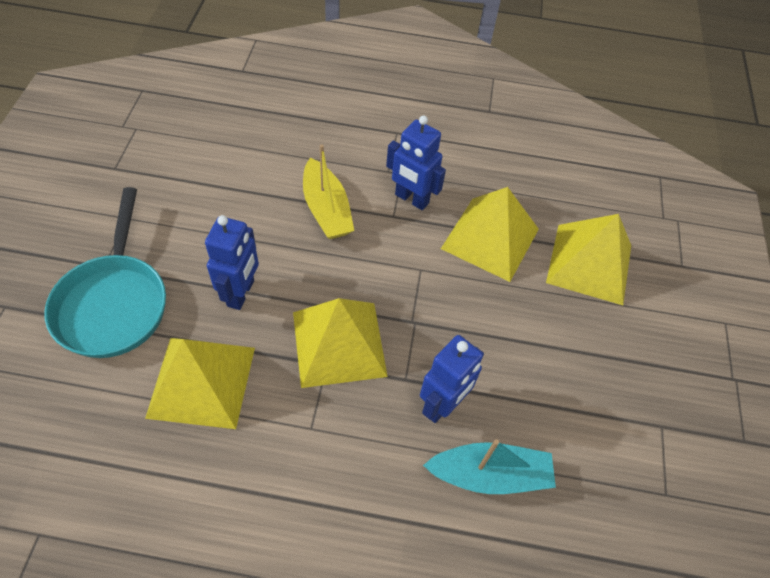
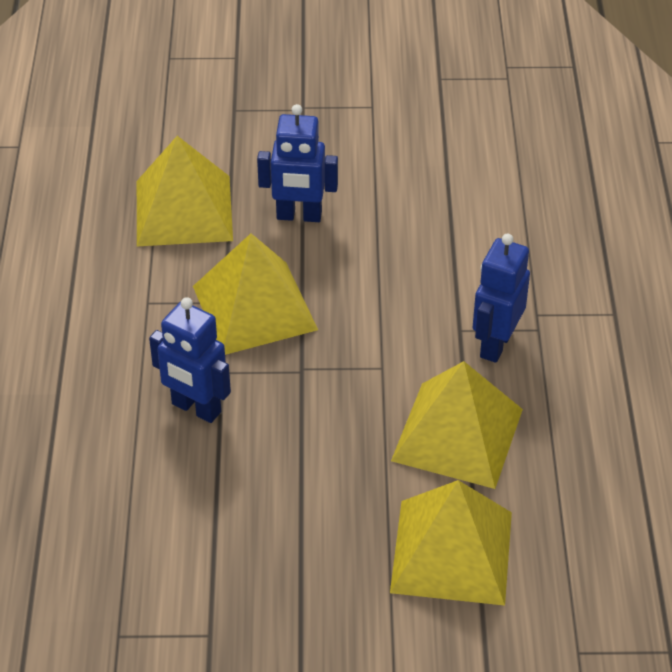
camera: 85 degrees right, 10 degrees down
(114, 303) = (260, 126): turquoise pan -> none
(326, 209) = (446, 265): yellow boat -> none
(489, 474) = (118, 459): turquoise boat -> none

